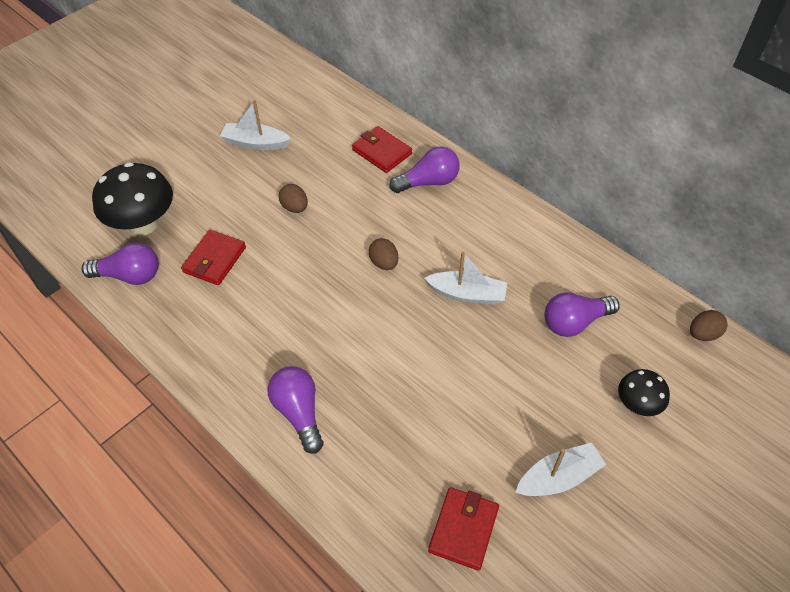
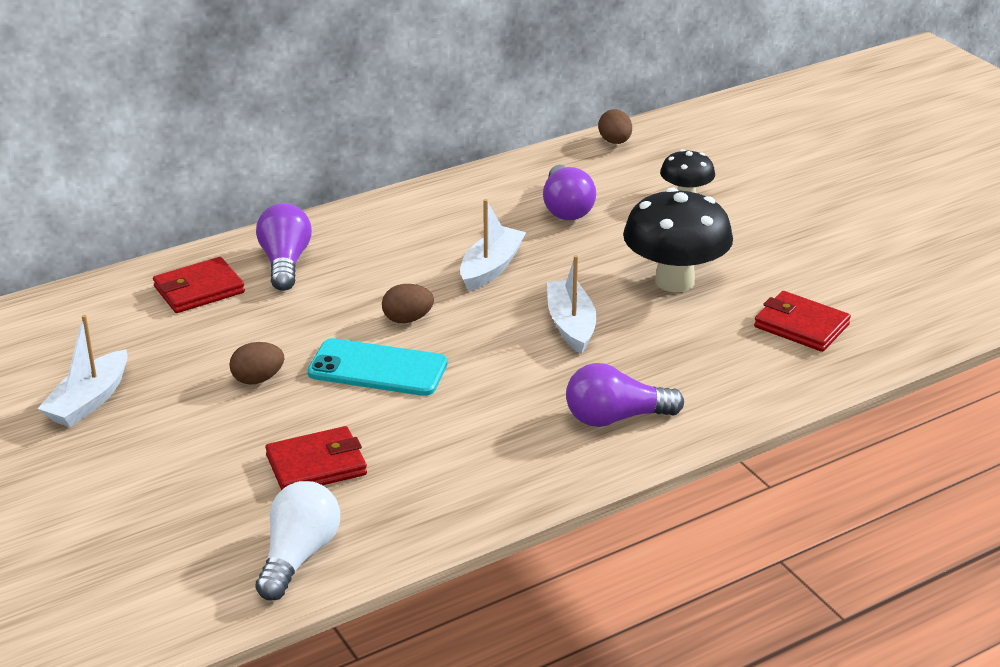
camera: 75 degrees left, 20 degrees down
(129, 275) = (298, 556): purple light bulb -> white light bulb
(143, 224) = (194, 535): black mushroom -> black mushroom (674, 281)
(214, 260) = (316, 465): red wallet -> red wallet turned 60 degrees counterclockwise
(322, 262) = (377, 368): none -> turquoise phone
(558, 477) = (756, 258): white boat -> white boat (571, 325)

